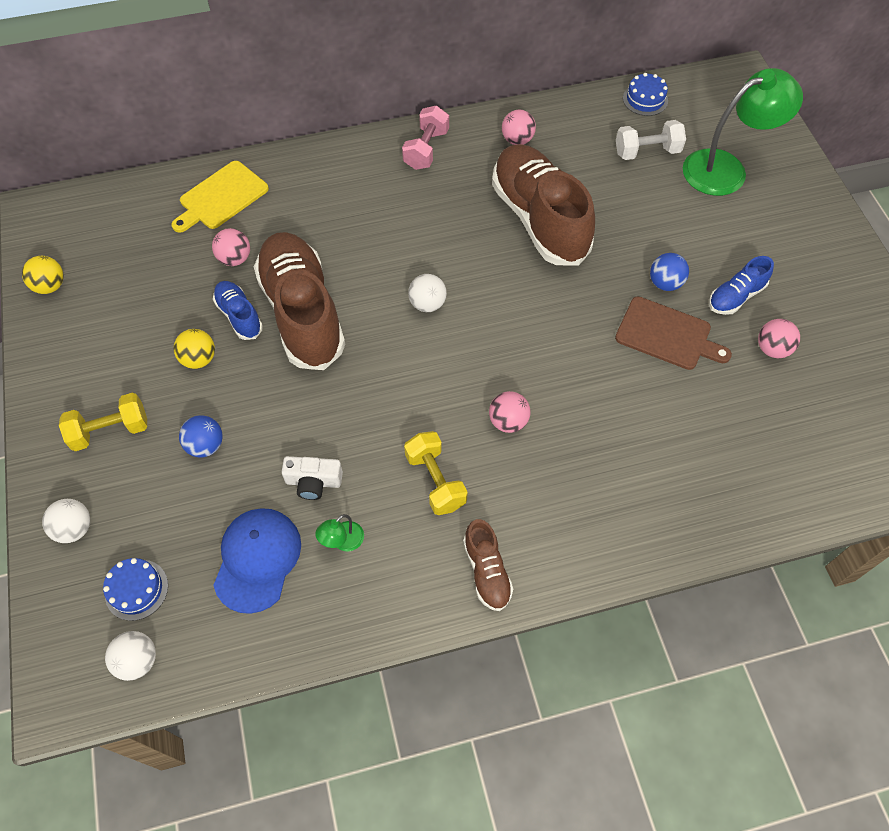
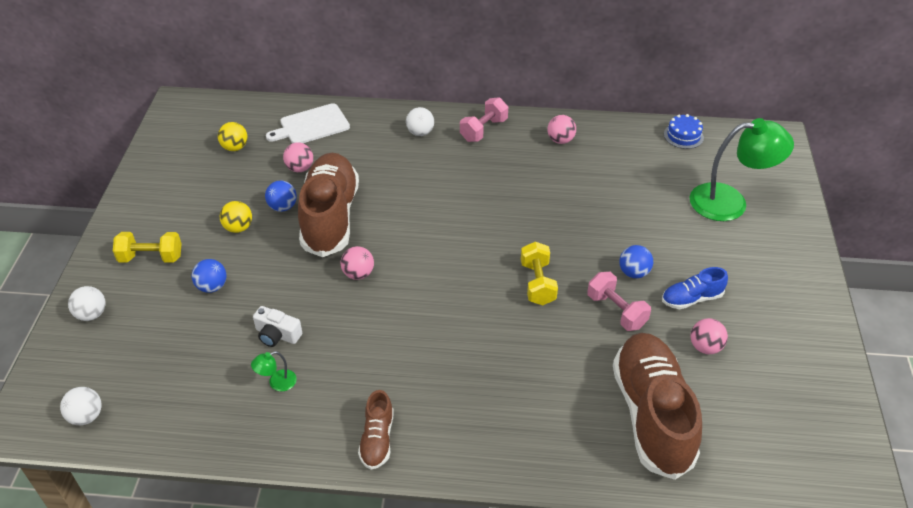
camera: 20 degrees right, 15 degrees down
(50, 286) = (161, 153): yellow ball -> yellow ball (235, 147)
(136, 589) = (111, 368): blue cake -> none
(221, 197) = (311, 125): yellow cutting board -> white cutting board
(239, 316) = (283, 207): blue shoe -> blue ball
(257, 560) = (207, 375): blue cap -> none
(427, 304) = (429, 236): white ball -> white ball (420, 132)
(435, 481) = (370, 362): yellow dumbbell -> yellow dumbbell (537, 283)
(508, 421) = (450, 337): pink ball -> pink ball (358, 274)
(539, 219) = (550, 200): brown shoe -> brown shoe (652, 415)
(647, 152) = (666, 173): white dumbbell -> none
(667, 335) = (616, 311): brown cutting board -> pink dumbbell

